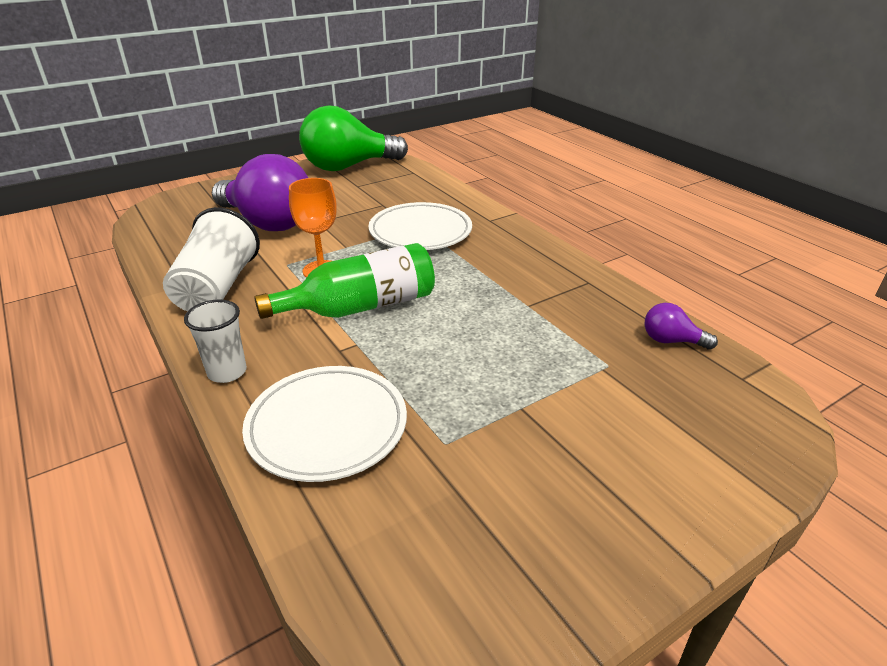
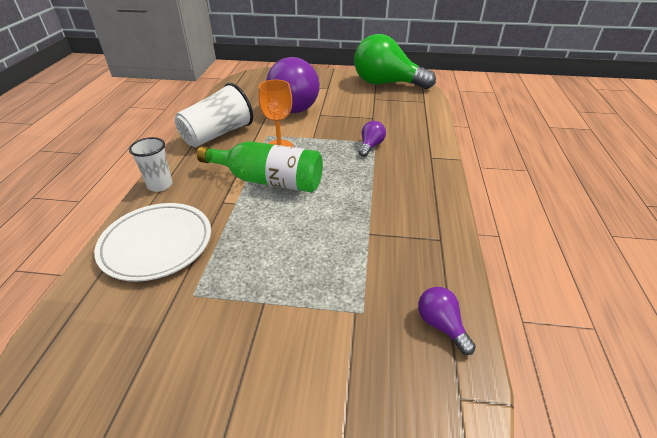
camera: 40 degrees right, 5 degrees up
(420, 232) = (370, 146): white plate -> purple light bulb

